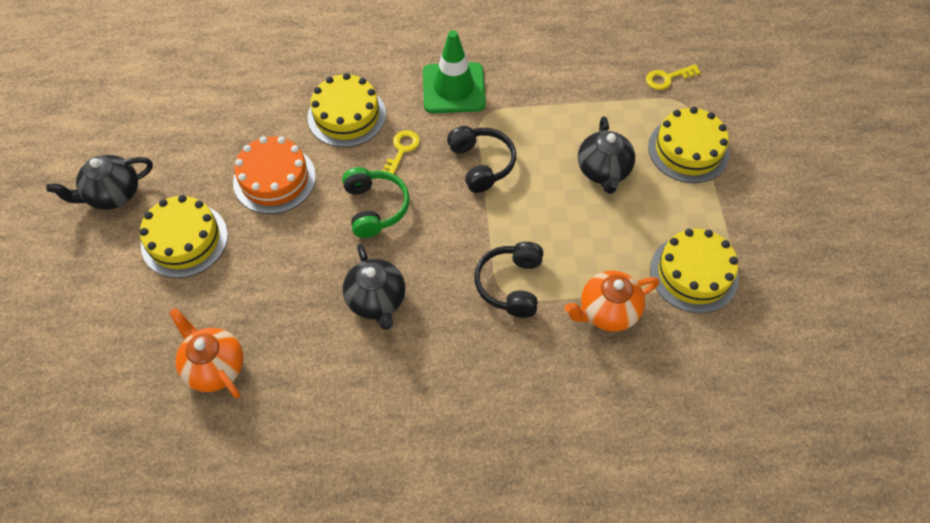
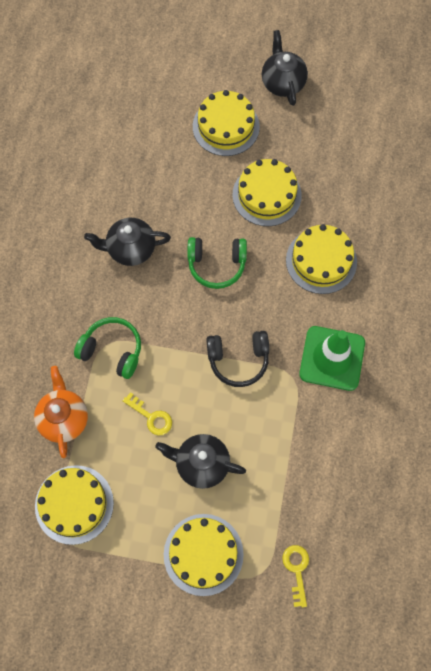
camera: 105 degrees right, 10 degrees up
(215, 367) = (112, 136): orange teapot -> none
(274, 179) = (267, 195): orange cake -> yellow cake
(401, 150) = (271, 298): yellow key -> yellow key (151, 417)
(511, 285) = (112, 351): black headphones -> green headphones

